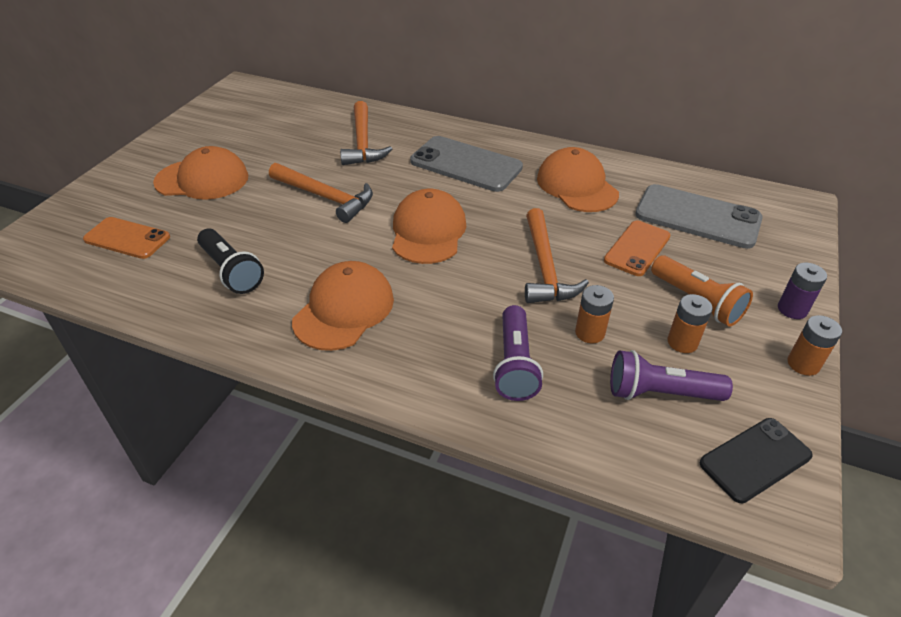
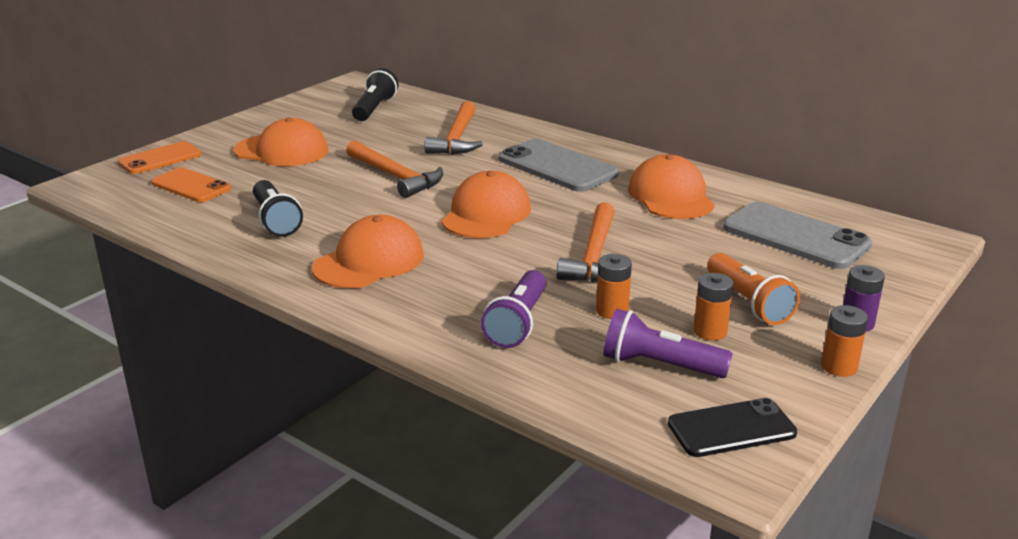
camera: 15 degrees right, 15 degrees down
(271, 115) = (374, 108): none -> black flashlight
(637, 248) = (707, 253): orange phone -> orange phone (160, 159)

